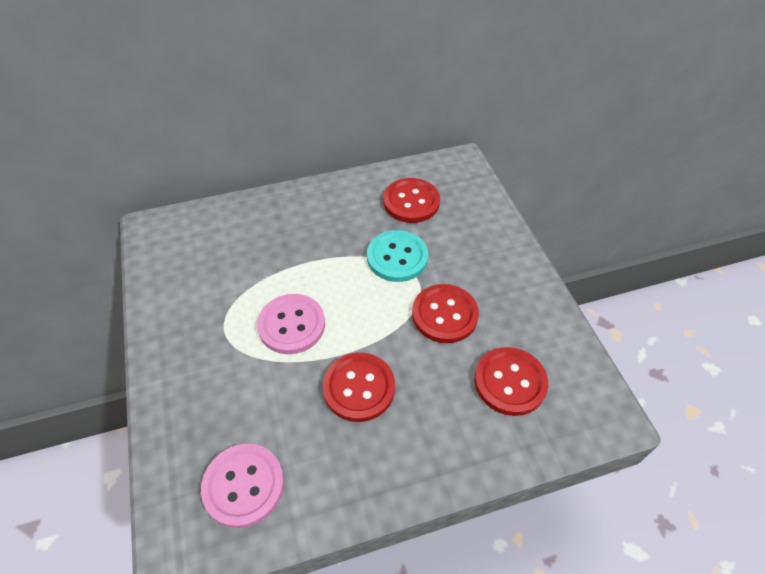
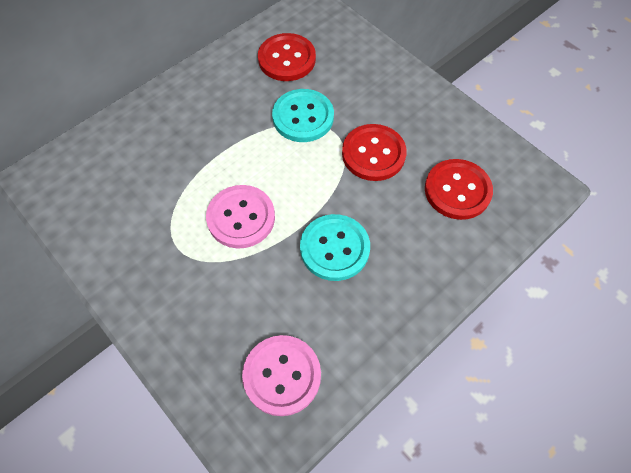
camera: 25 degrees left, 10 degrees up
(359, 388) = (334, 248): red button -> turquoise button

